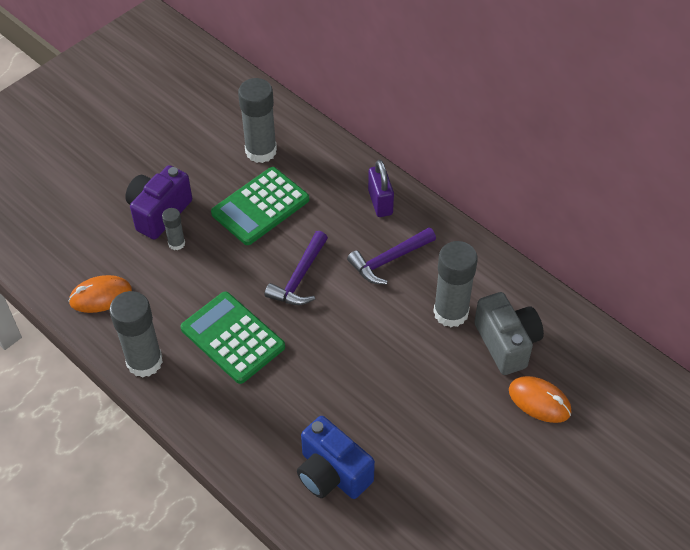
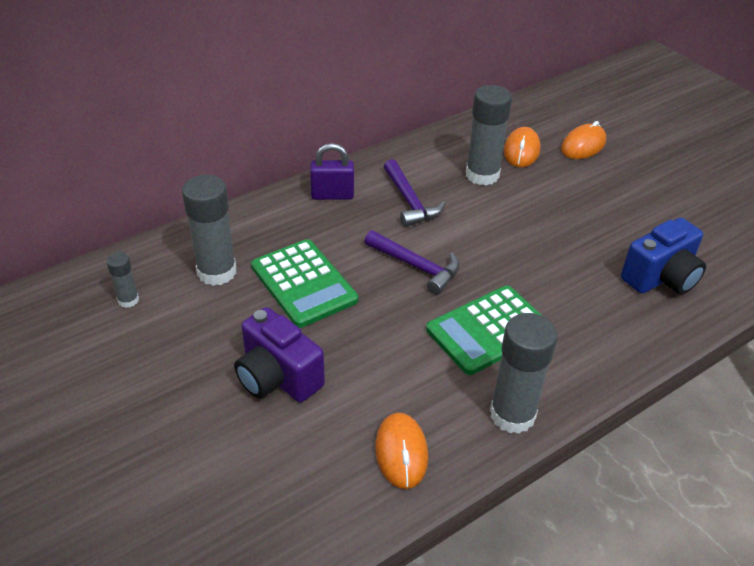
camera: 80 degrees left, 10 degrees down
(176, 243) = (335, 365): grey glue stick -> grey glue stick (128, 300)
(507, 343) = (521, 151): grey camera -> orange mouse

